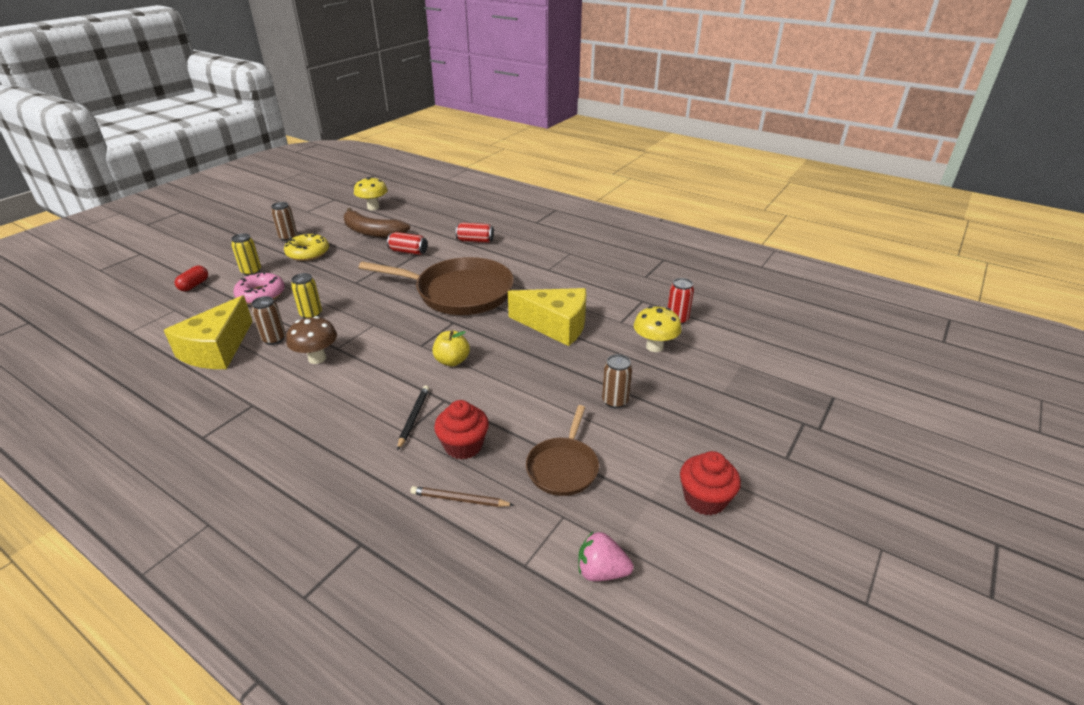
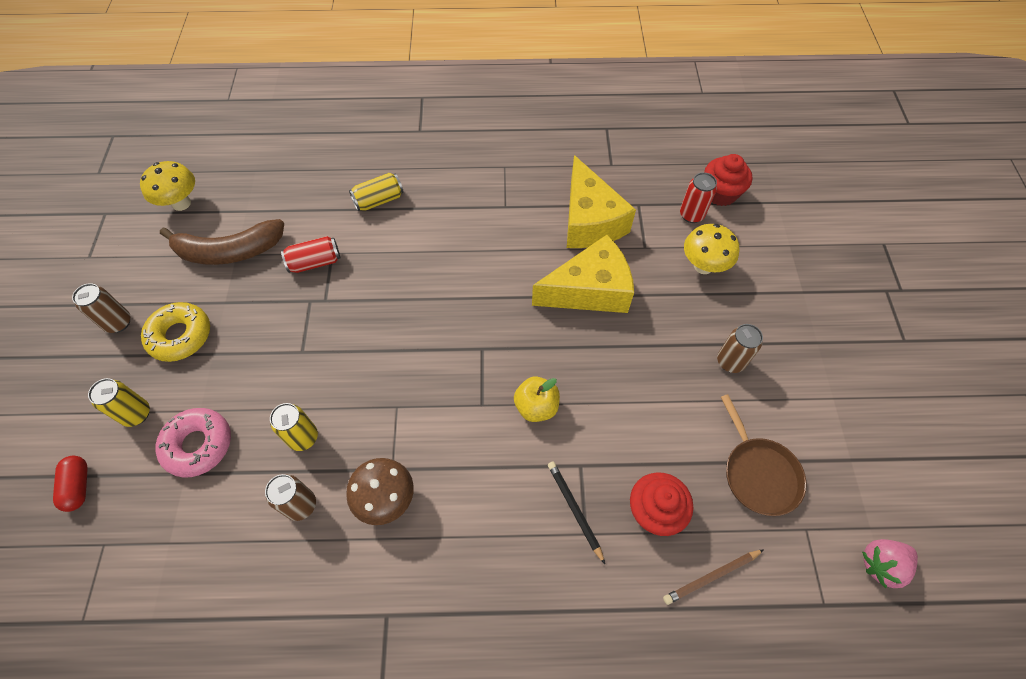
camera: 35 degrees left, 25 degrees up
(217, 349) = (245, 568): yellow cheese -> yellow cheese (589, 221)
(459, 292) = (444, 298): brown pan -> none
(475, 241) = (379, 200): red can -> yellow can
(705, 499) = (887, 430): red cupcake -> red cupcake (720, 193)

